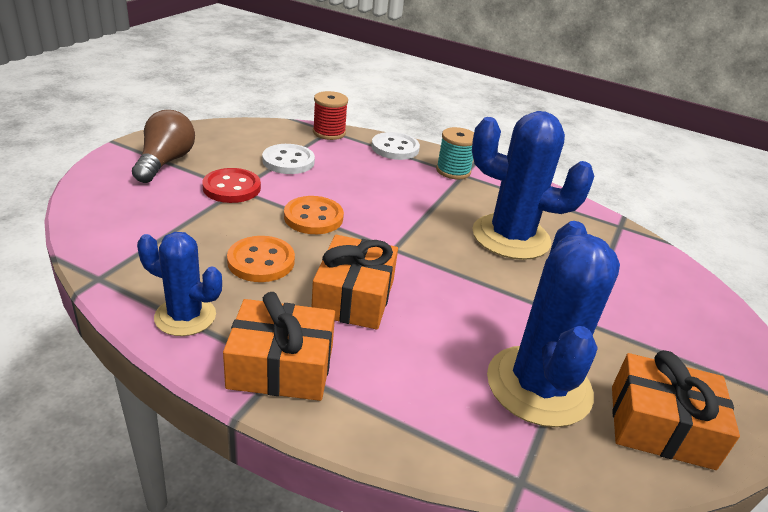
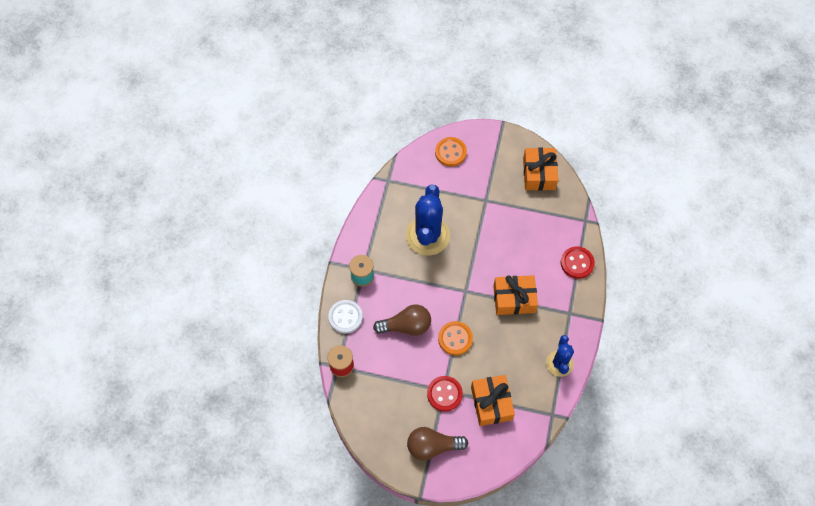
camera: 100 degrees left, 30 degrees up
(261, 261) = (506, 349): orange button -> orange button (450, 152)
(281, 366) = (570, 313): orange gift -> orange gift (491, 403)
(288, 161) = (396, 376): white button -> none
(358, 184) = (406, 326): none -> brown light bulb
(401, 420) = (577, 263): none -> red button
(539, 386) = (536, 217): blue cactus -> none

